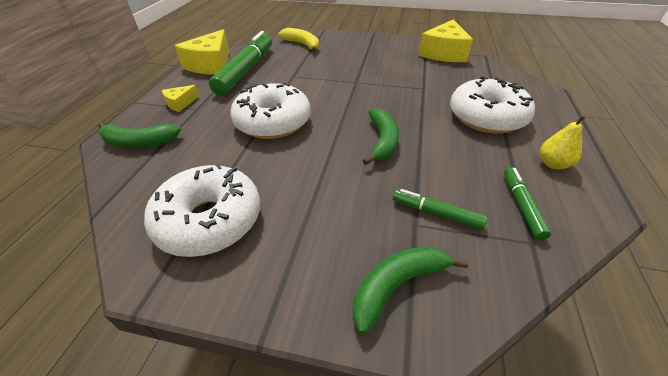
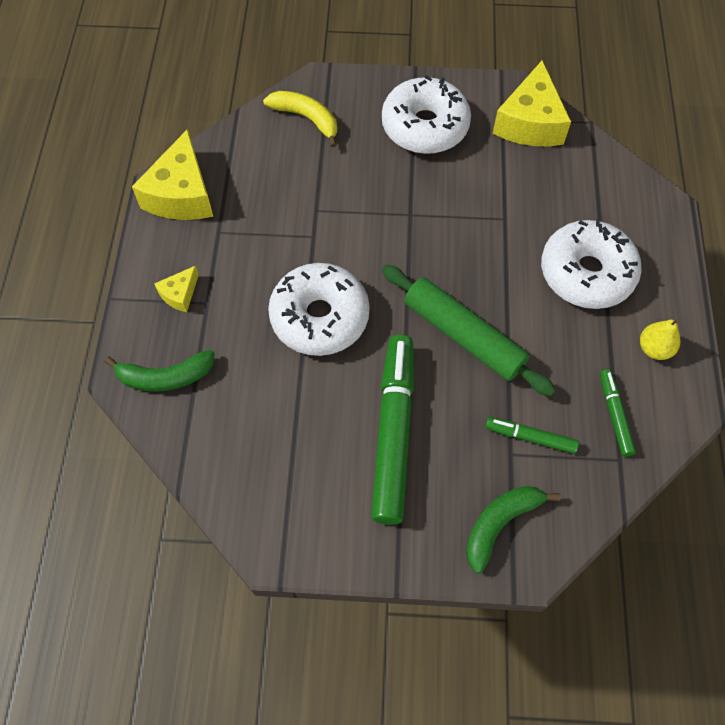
camera: 10 degrees left, 20 degrees up
(209, 220) = (304, 480): white donut -> white donut (425, 126)
(246, 70) = (241, 202): green marker -> green marker (393, 432)
(382, 141) = (463, 336): green banana -> green rolling pin

